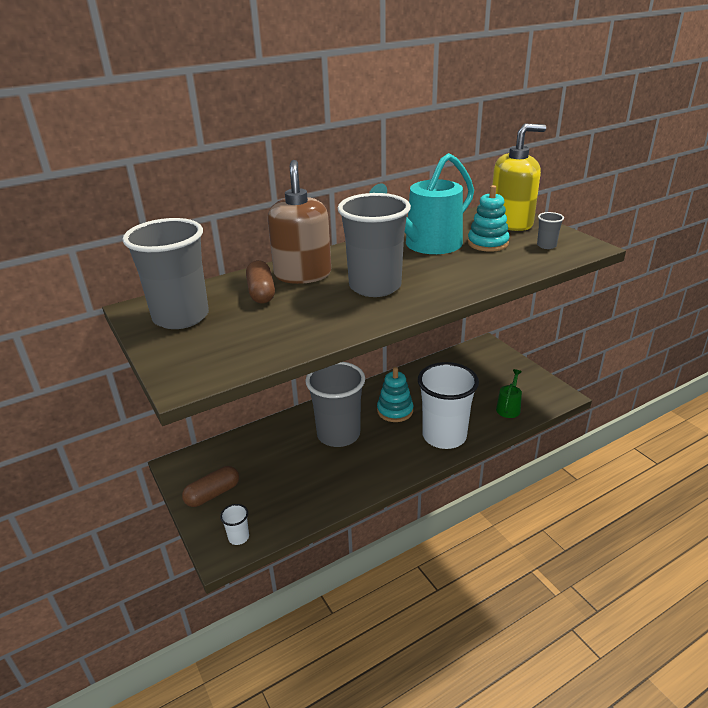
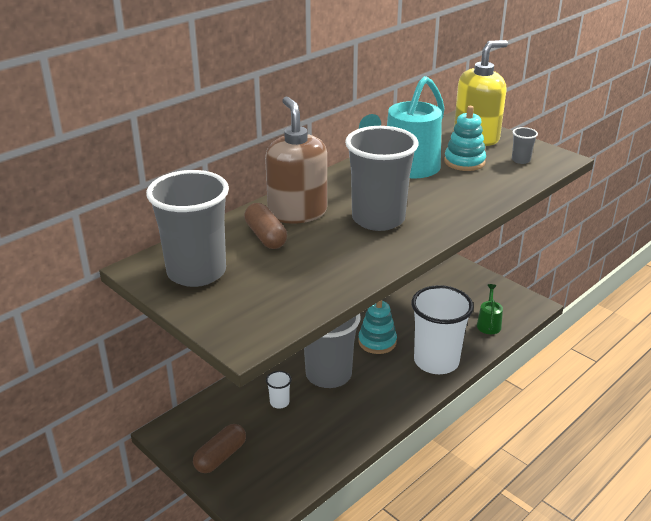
camera: 15 degrees left, 0 degrees up
(238, 537) = (268, 495): white cup -> white cup (279, 402)

